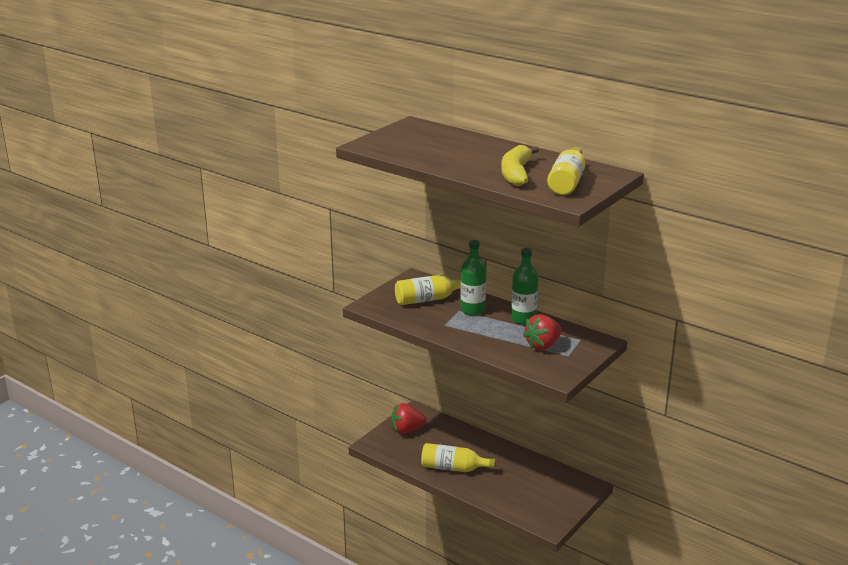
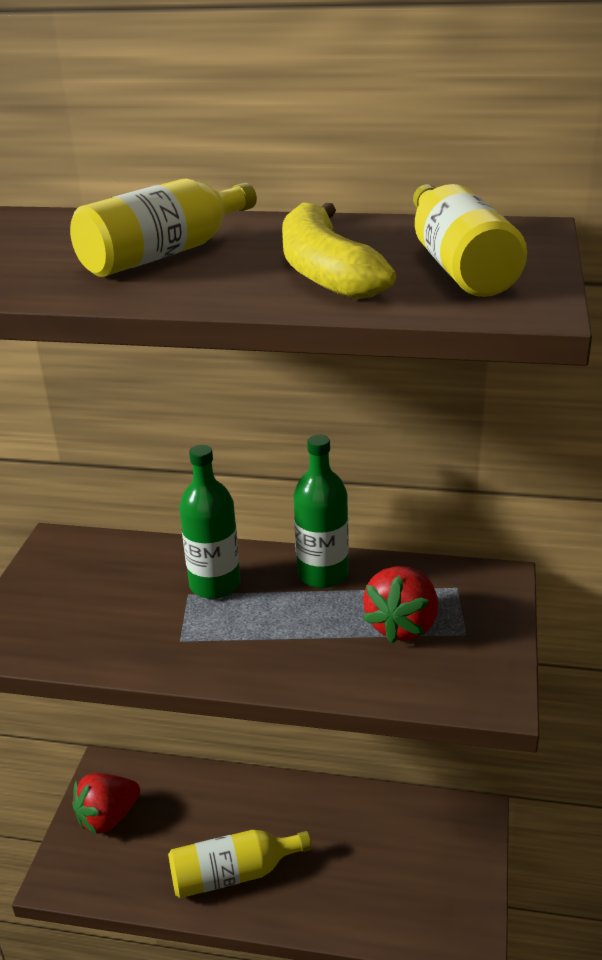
camera: 25 degrees left, 5 degrees up
(428, 299) = (112, 587): yellow bottle -> yellow bottle (165, 254)

